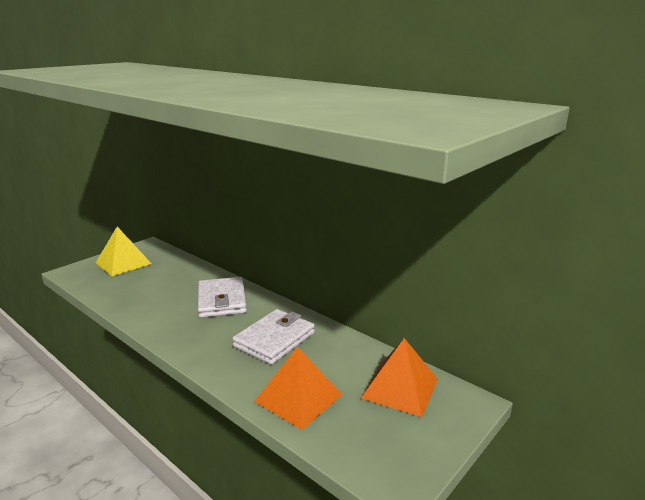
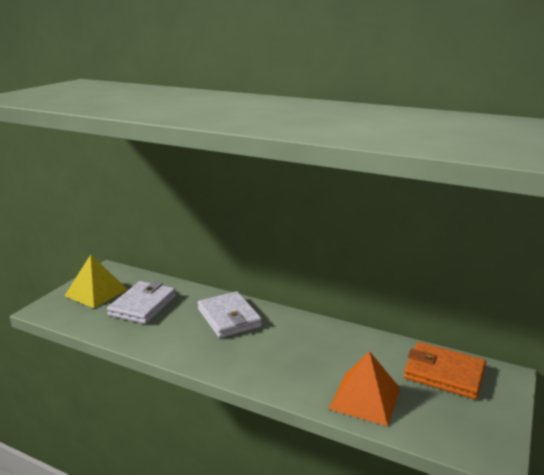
camera: 15 degrees left, 0 degrees up
(274, 339) = (306, 348): white wallet -> white wallet (143, 305)
(400, 388) = (444, 374): orange pyramid -> orange wallet

